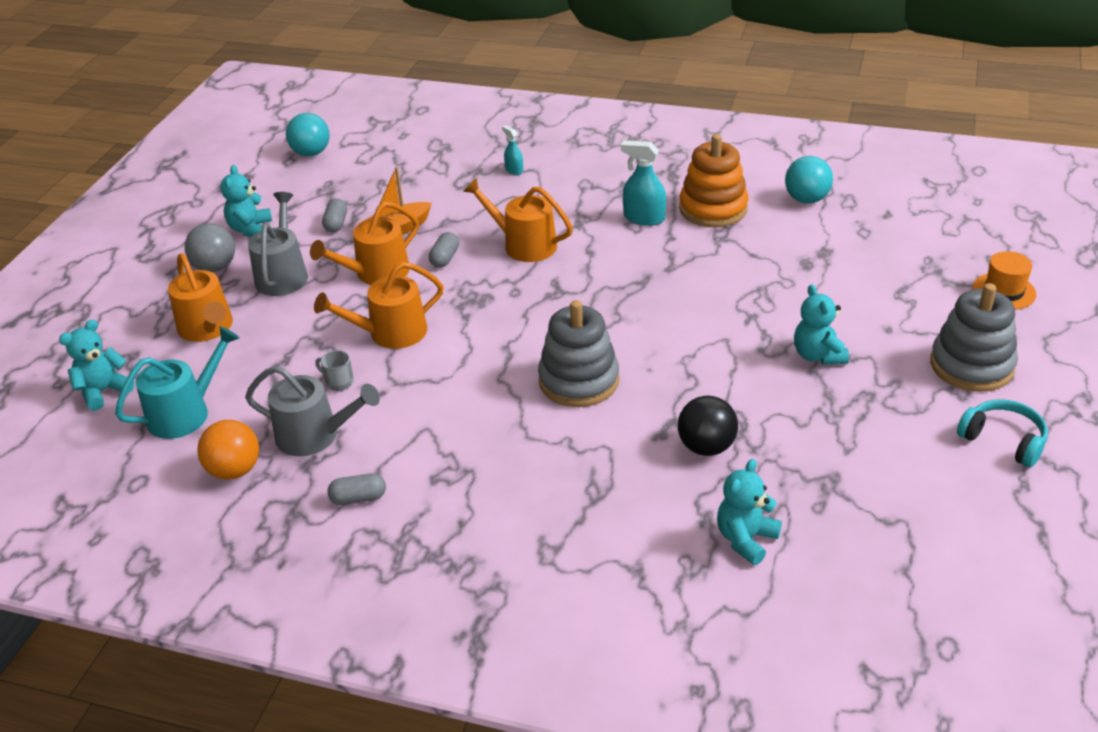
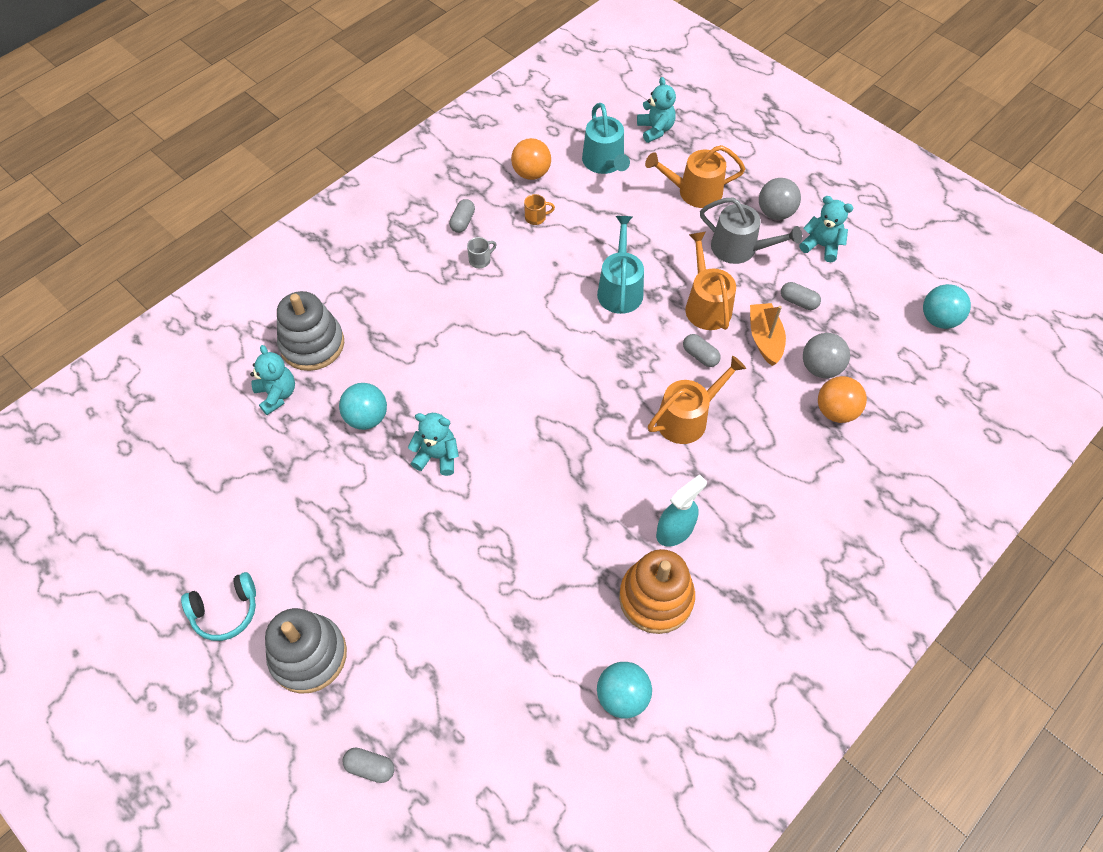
camera: 115 degrees right, 20 degrees up
(315, 435) = (536, 217): grey watering can -> orange mug
(338, 382) = (583, 244): grey mug -> grey mug (480, 260)
(391, 333) = (620, 289): orange watering can -> turquoise watering can
(410, 194) = (820, 368): none -> grey ball
(453, 176) = (835, 411): none -> orange ball
(514, 170) = (822, 464): turquoise spray bottle -> none
(579, 381) = (487, 377): grey stacking toy -> grey stacking toy (312, 344)
(706, 447) = (367, 418): black ball -> turquoise ball
(818, 355) = (402, 549): turquoise teddy bear -> turquoise teddy bear (437, 456)
(1004, 291) = (370, 767): orange hat -> grey capsule

